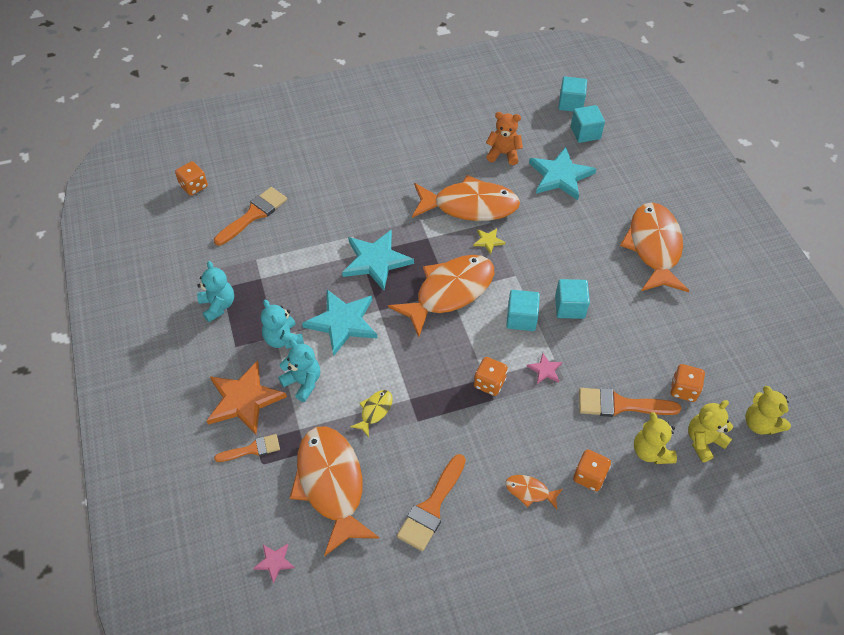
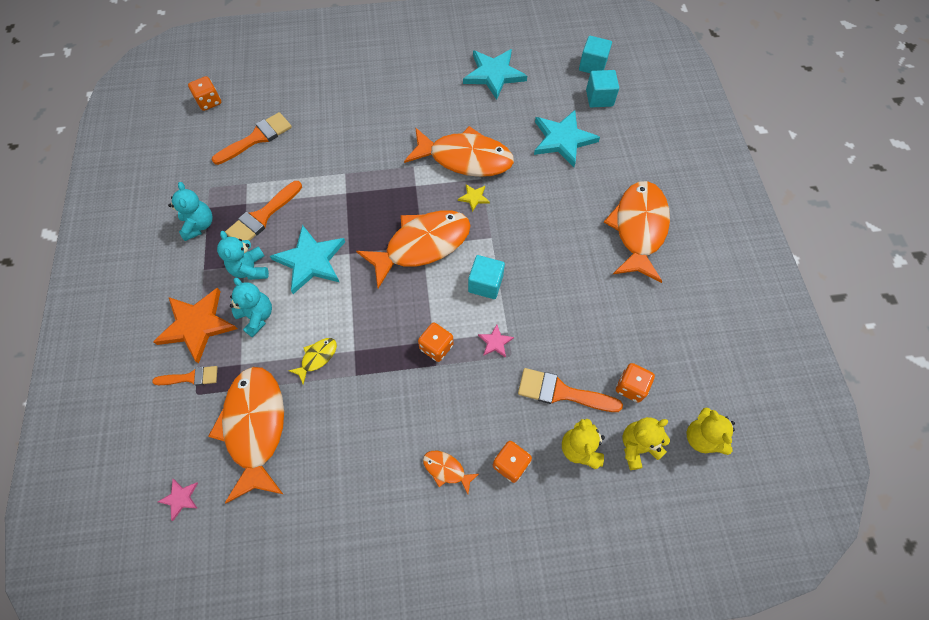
camera: 10 degrees right, 10 degrees up
(376, 261) = (359, 202): turquoise star -> turquoise star (494, 74)
(431, 507) = (345, 469): orange brush -> orange brush (262, 217)
(503, 154) = (512, 109): orange teddy bear -> none
(570, 307) = (537, 279): turquoise cube -> none

